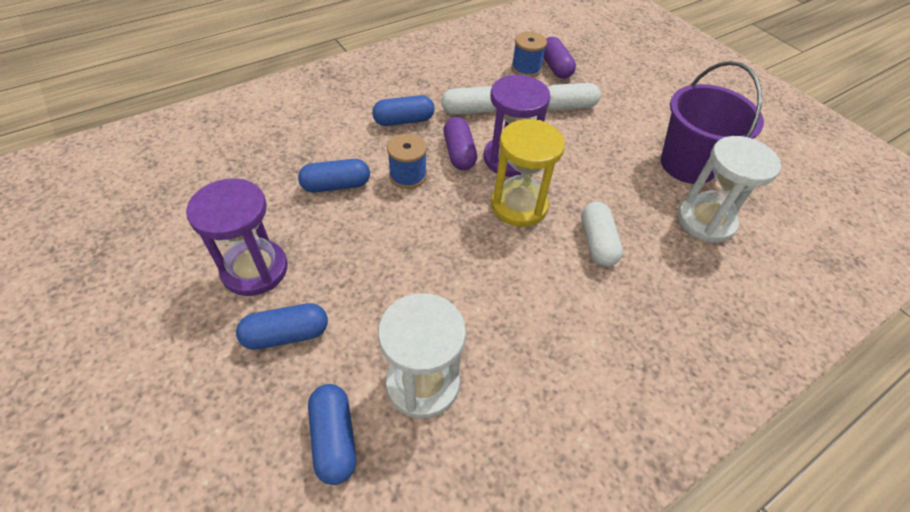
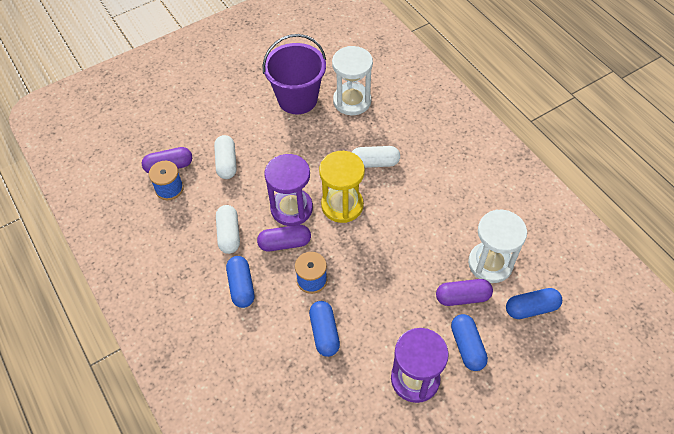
camera: 85 degrees left, 5 degrees up
(366, 336) = (462, 297): none -> purple capsule

